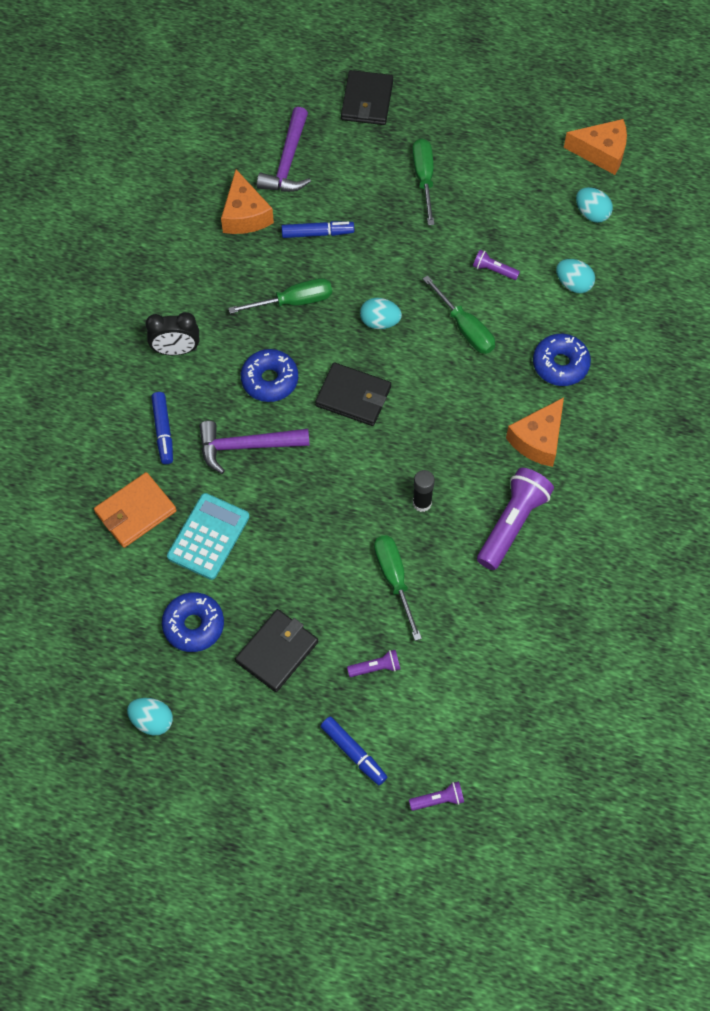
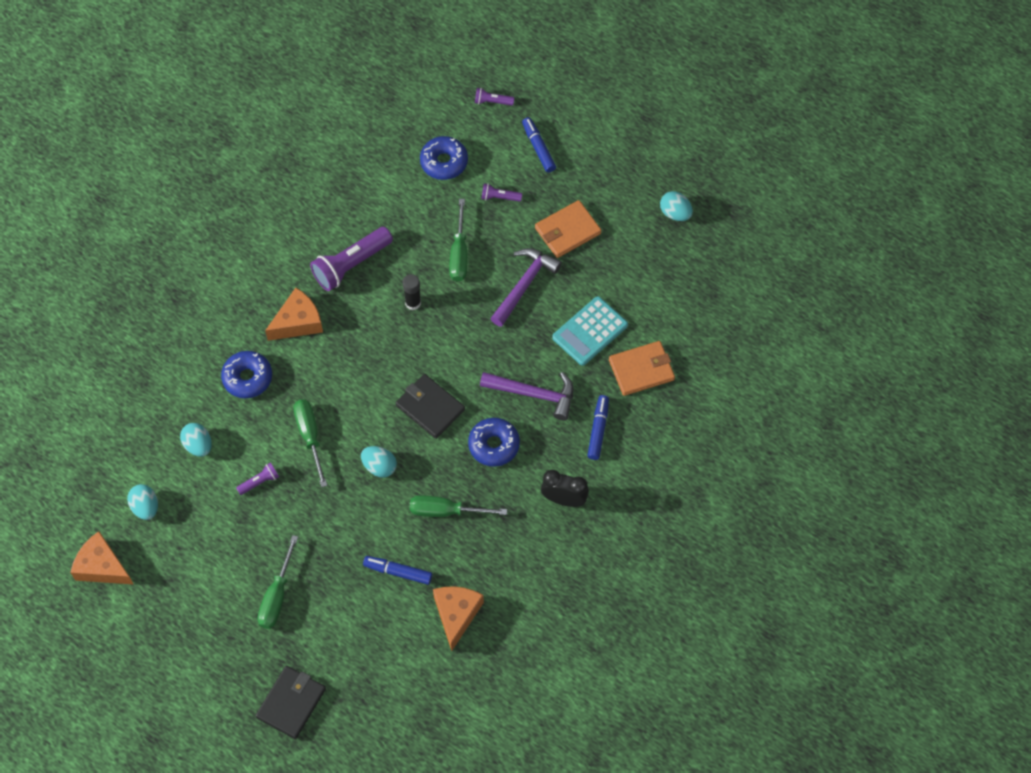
camera: 160 degrees left, 0 degrees up
(193, 625) = (623, 269): blue donut -> blue donut (444, 162)
(277, 651) = (567, 231): black wallet -> orange wallet
(288, 162) = (395, 659): purple hammer -> purple hammer (524, 284)
(493, 270) = (259, 481): purple flashlight -> purple flashlight turned 75 degrees counterclockwise

